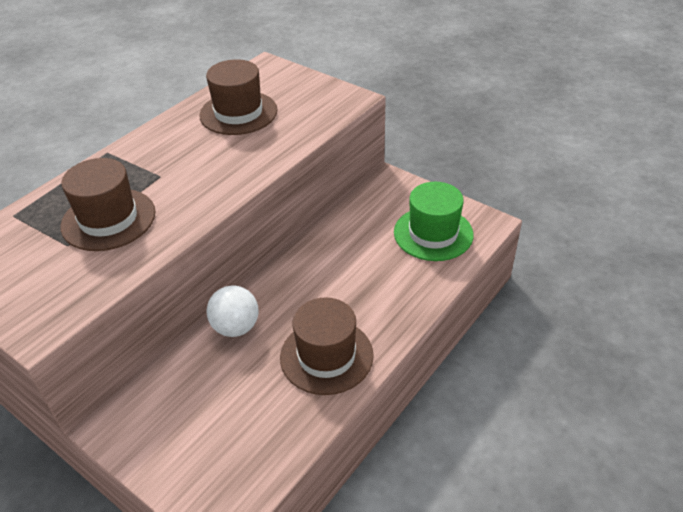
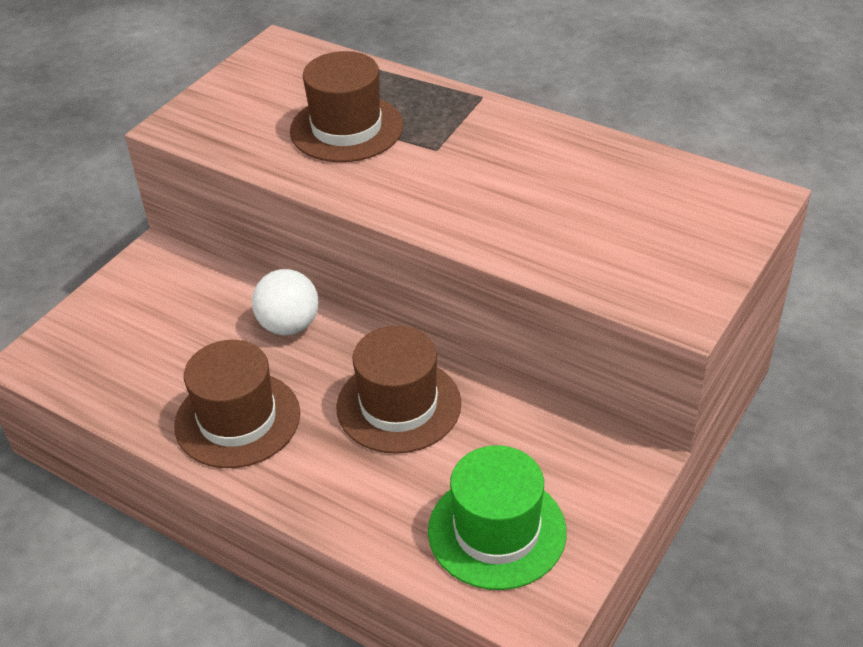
camera: 85 degrees right, 0 degrees up
(238, 113) = (602, 191): brown hat -> brown hat (398, 405)

